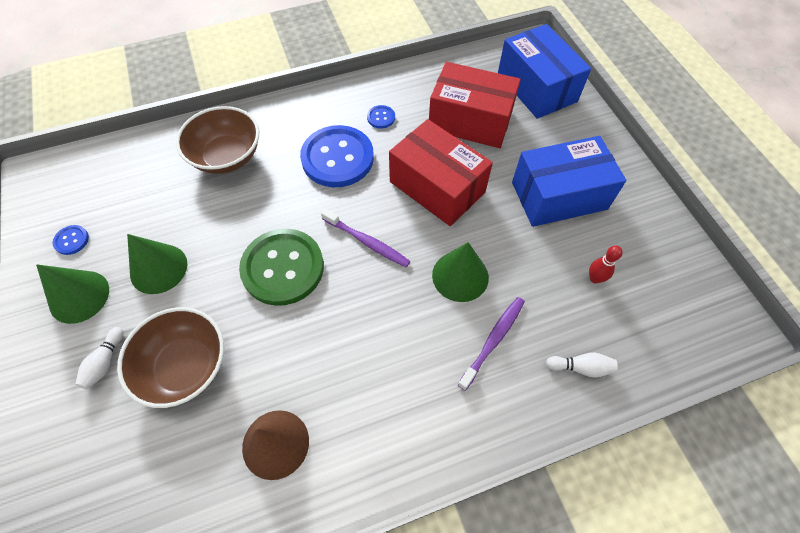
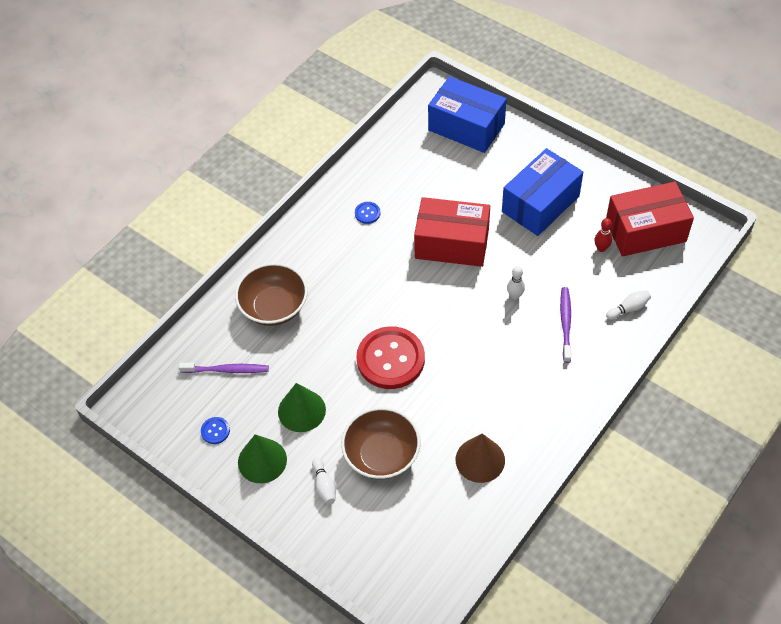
camera: 30 degrees left, 5 degrees down
(283, 268) = (390, 359): green button -> red button
(337, 158) = (361, 262): blue button -> none
(366, 242) = (434, 309): purple toothbrush -> purple toothbrush (226, 370)
(460, 276) = (515, 296): green cone -> white bowling pin
(470, 121) = (437, 180): red box -> red box (645, 231)

